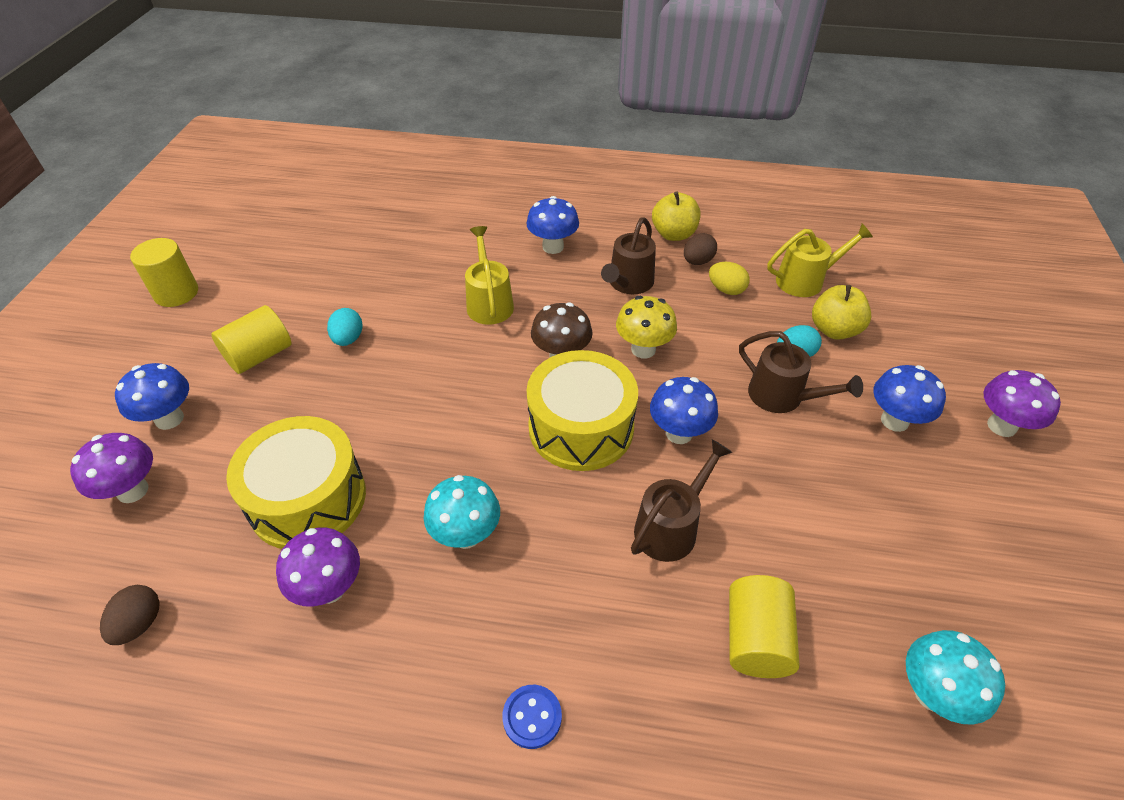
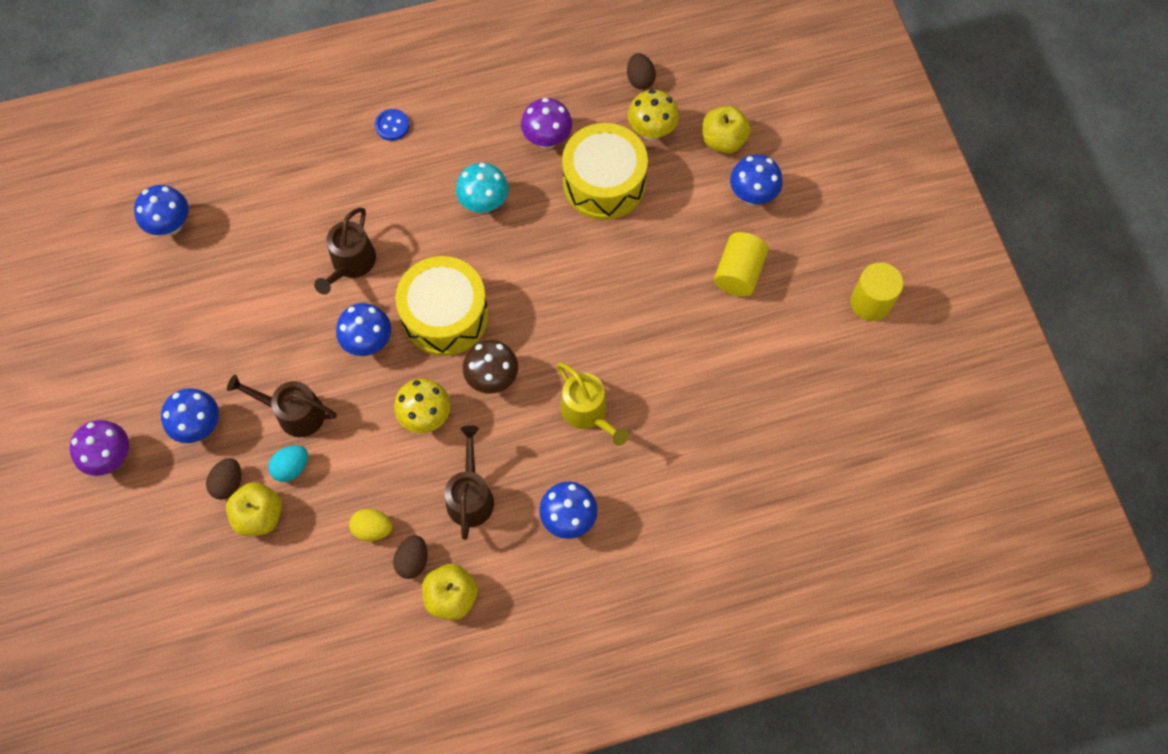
camera: 155 degrees right, 20 degrees up
(133, 490) = (723, 140): purple mushroom -> yellow apple
(197, 540) = (651, 131): none -> yellow mushroom
(348, 339) = (681, 319): turquoise egg -> none
(756, 639) = (278, 214): yellow cylinder -> none
(805, 280) = (297, 578): yellow watering can -> none
(864, 363) = (228, 483): none -> brown egg
(932, 694) = (171, 225): turquoise mushroom -> blue mushroom

